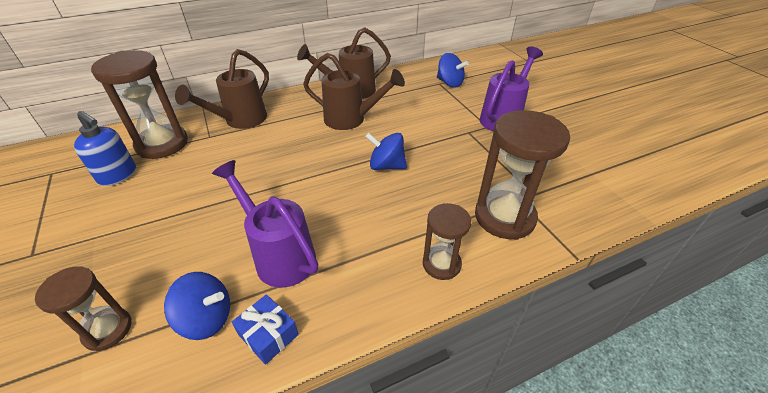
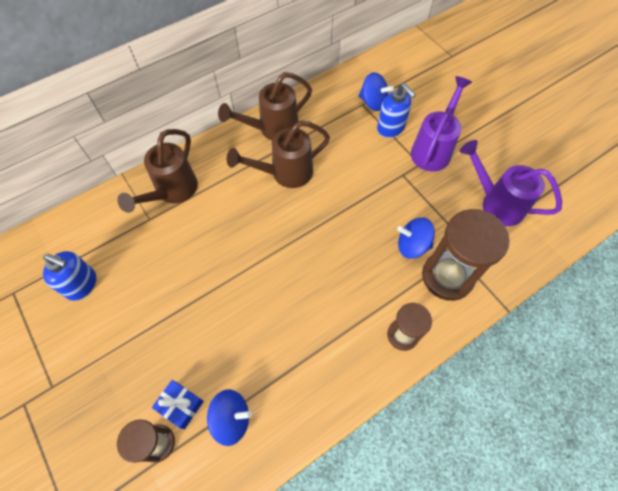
camera: 10 degrees left, 20 degrees up
(162, 144) = (106, 237): brown hourglass -> none
(268, 334) = (284, 423): blue gift -> blue gift (180, 405)
(279, 255) = (268, 349): purple watering can -> purple watering can (496, 203)
(351, 119) = (285, 173): brown watering can -> brown watering can turned 150 degrees clockwise
(386, 166) = (334, 232): blue spinning top -> blue spinning top (412, 245)
(463, 100) = (391, 128): none -> blue soap dispenser

